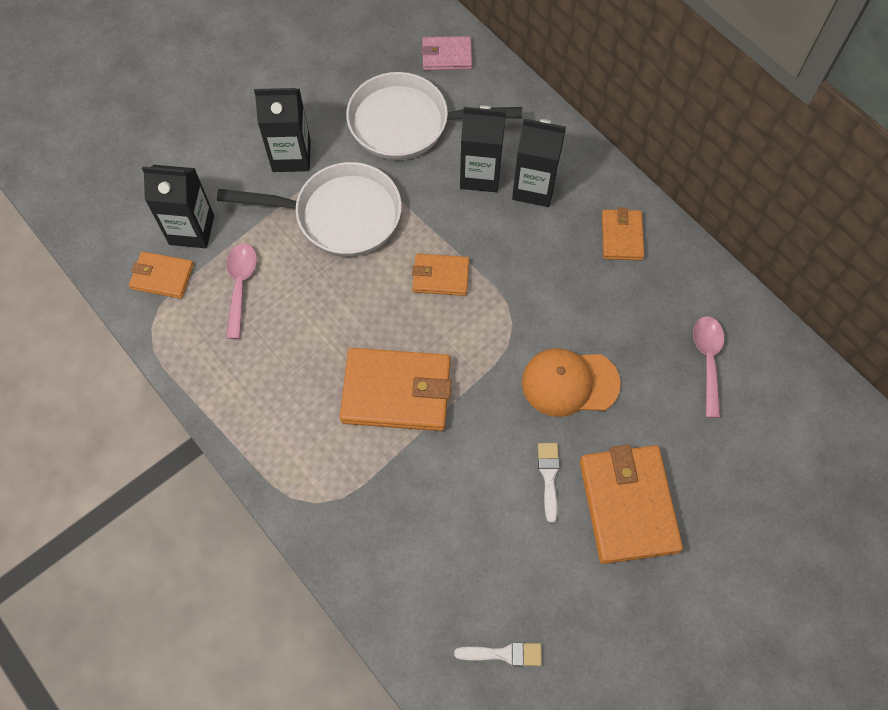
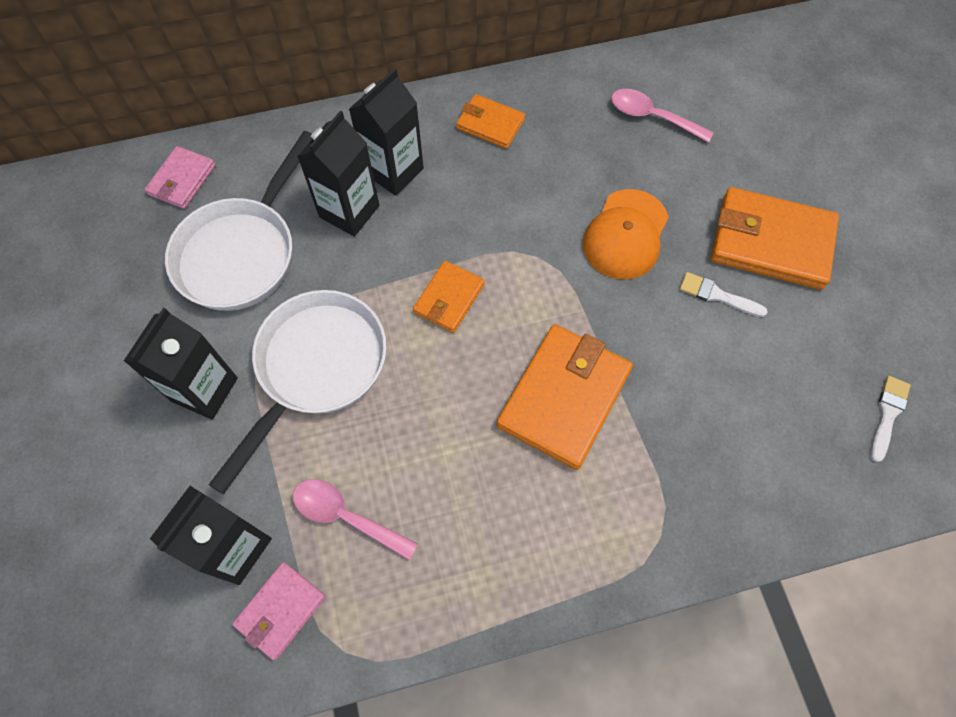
camera: 65 degrees left, 0 degrees up
(162, 277) = (280, 610): orange wallet -> pink wallet

